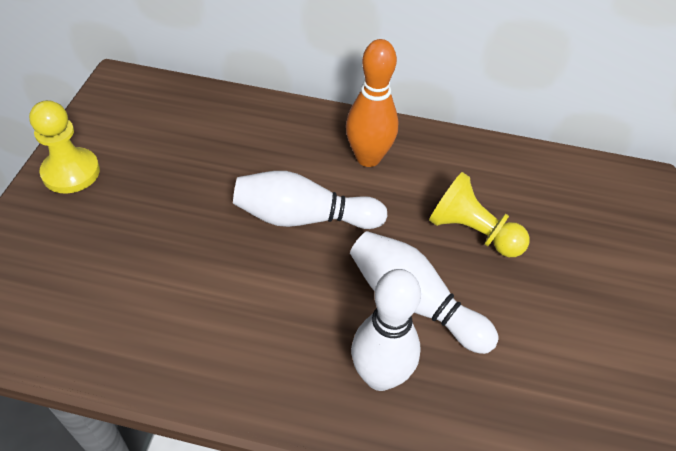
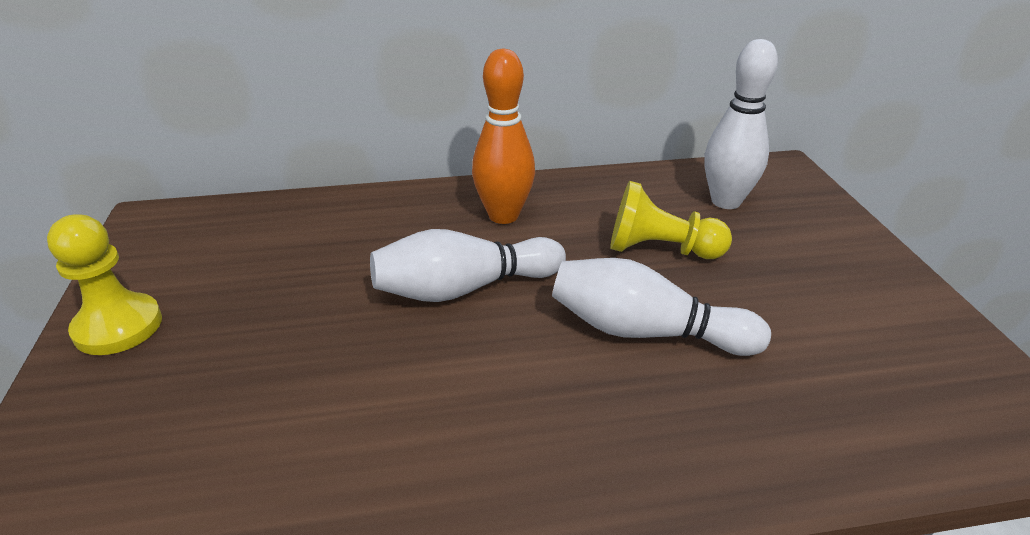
camera: 20 degrees left, 15 degrees down
(380, 376) = (661, 420): white bowling pin -> white bowling pin (725, 201)

